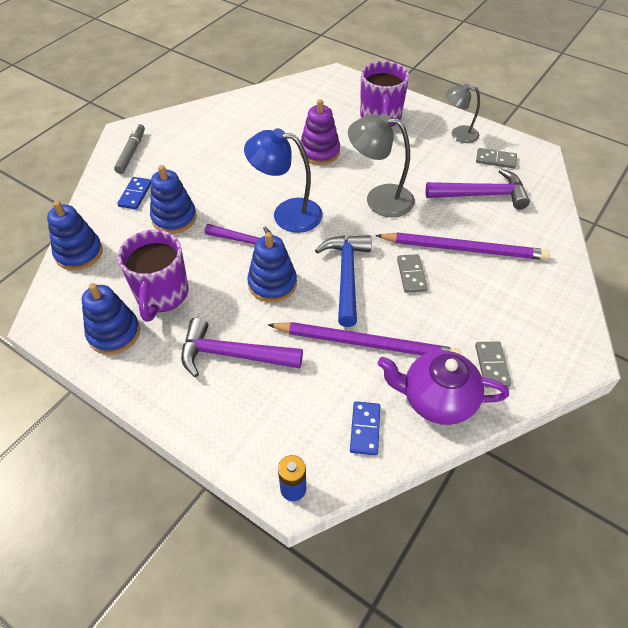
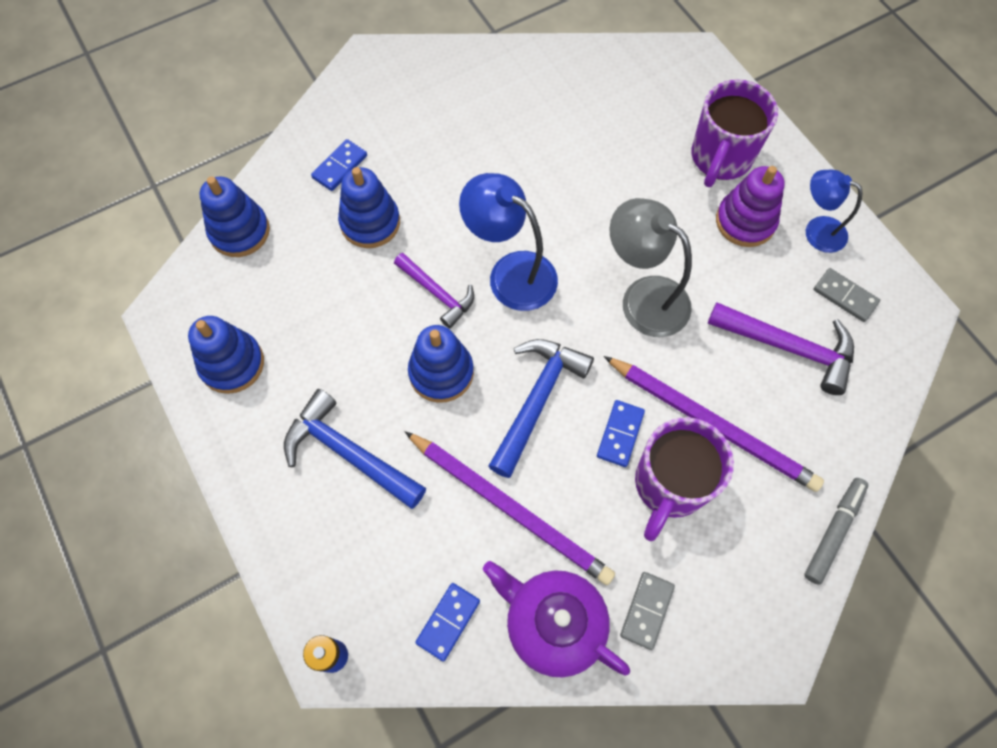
camera: 25 degrees right, 15 degrees up
(131, 152) = (363, 96): grey marker -> grey marker (833, 531)
(161, 295) = (306, 333): purple mug -> purple mug (669, 485)
(233, 355) = (349, 453): purple hammer -> blue hammer
(319, 152) = (604, 187): purple stacking toy -> purple stacking toy (745, 221)
(411, 275) = (620, 434): grey domino -> blue domino
(458, 134) = (817, 230): grey lamp -> blue lamp

